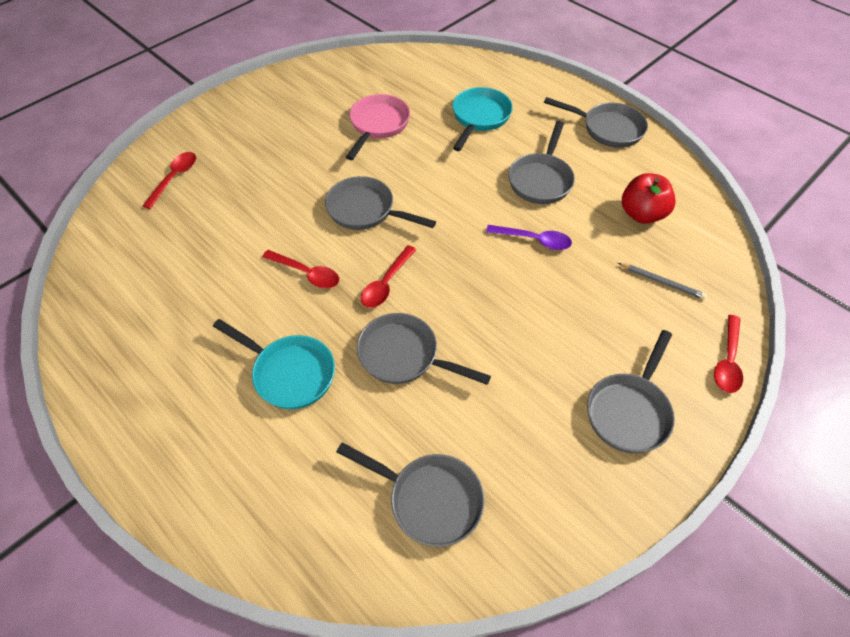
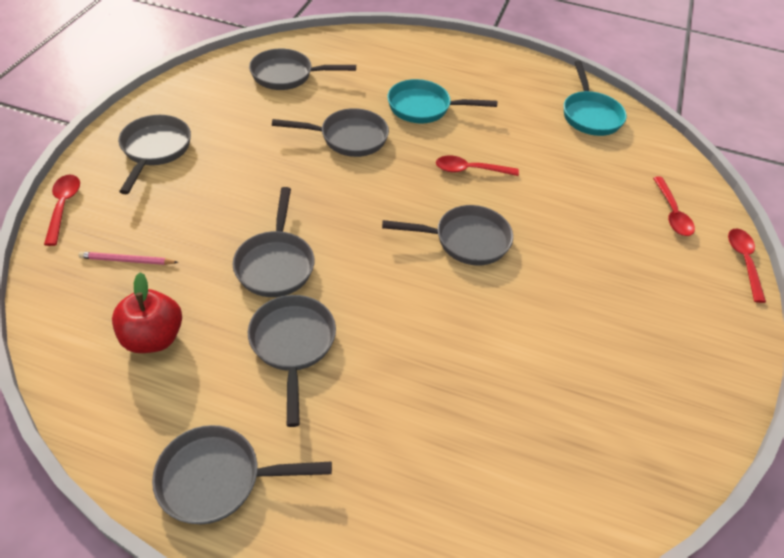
camera: 150 degrees right, 5 degrees down
(378, 125) = (540, 356): pink pan -> none
(386, 283) = (397, 182): red spoon -> red spoon (743, 262)
(479, 118) = (418, 424): turquoise pan -> turquoise pan (590, 115)
(534, 240) = (275, 263): purple spoon -> grey pan
(662, 282) = (127, 260): grey pencil -> pink pencil

